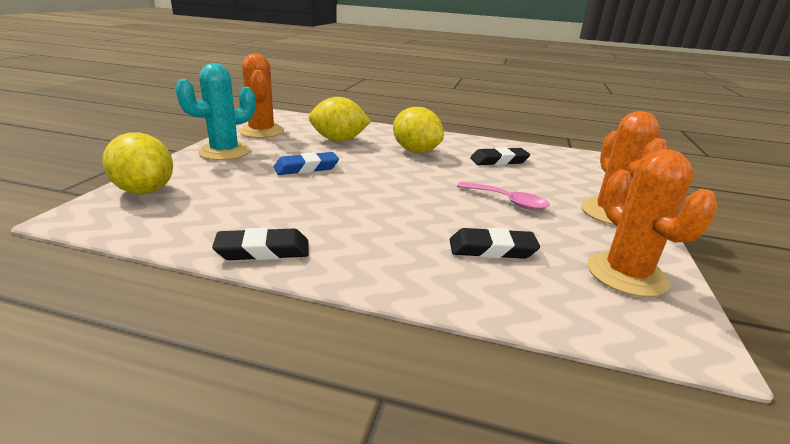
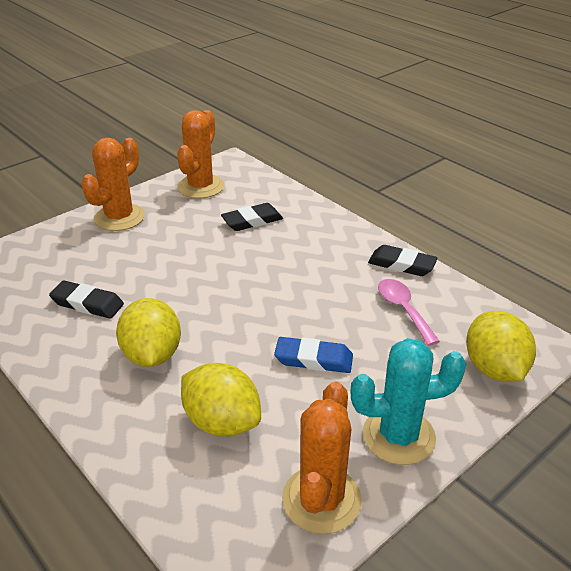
camera: 145 degrees left, 10 degrees up
(492, 249) = (252, 221): black eraser -> black eraser turned 60 degrees counterclockwise
(507, 201) = (177, 251): pink spoon -> pink spoon (403, 309)

